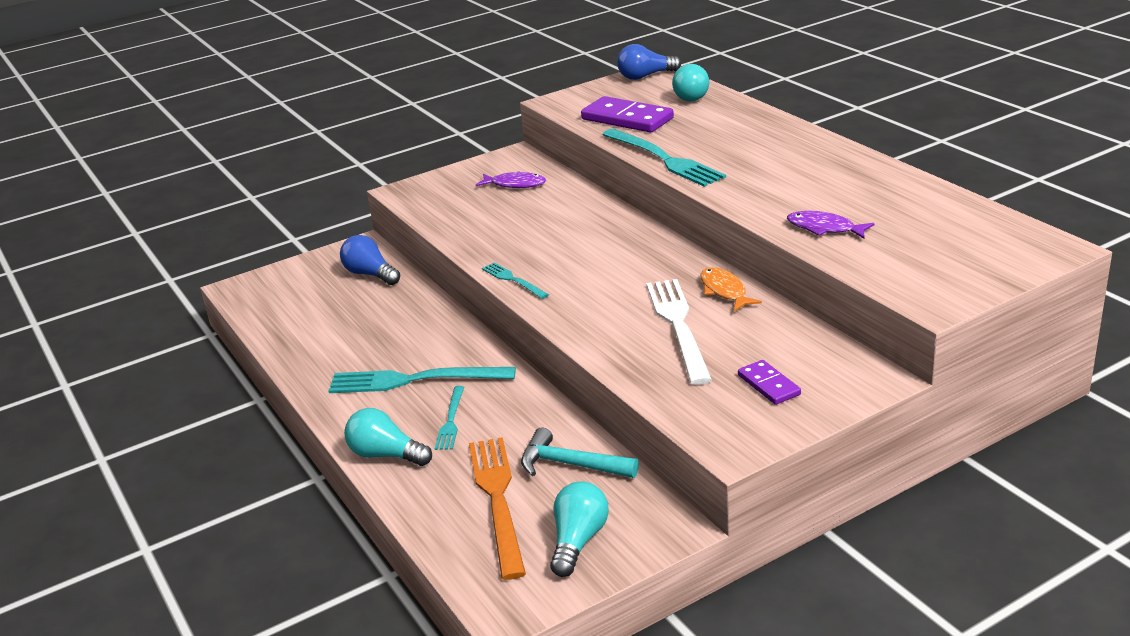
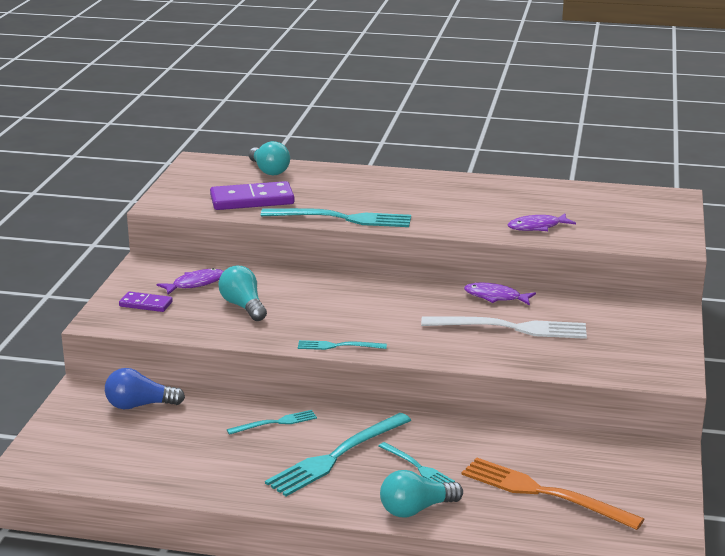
camera: 50 degrees left, 5 degrees down
(424, 331) = (275, 423): none -> turquoise fork
(571, 464) = (547, 451): turquoise hammer -> none
(578, 541) = (634, 487): turquoise light bulb -> turquoise light bulb (243, 306)
(645, 76) = (198, 167): blue light bulb -> none
(678, 326) = (510, 328): white fork -> white fork turned 150 degrees clockwise
(724, 291) = (495, 297): orange fish -> purple fish
(768, 385) = (625, 337): purple domino -> purple domino (146, 304)

